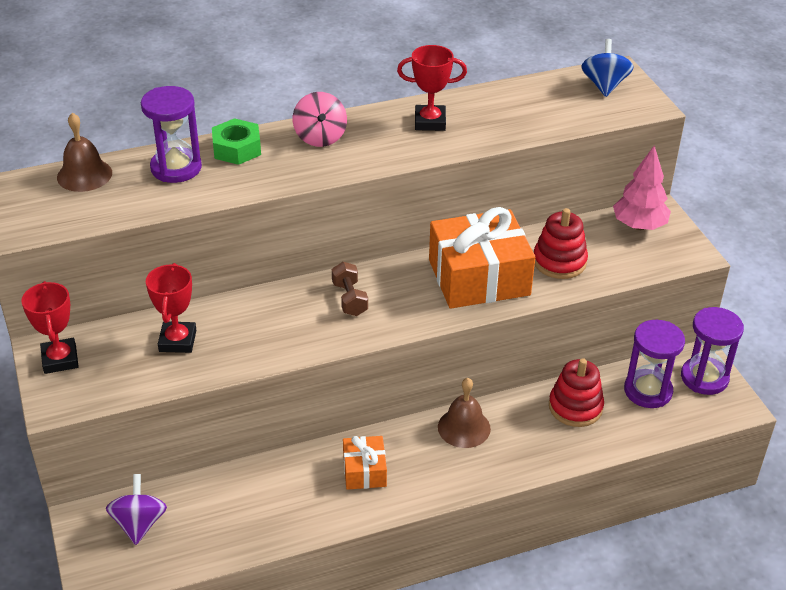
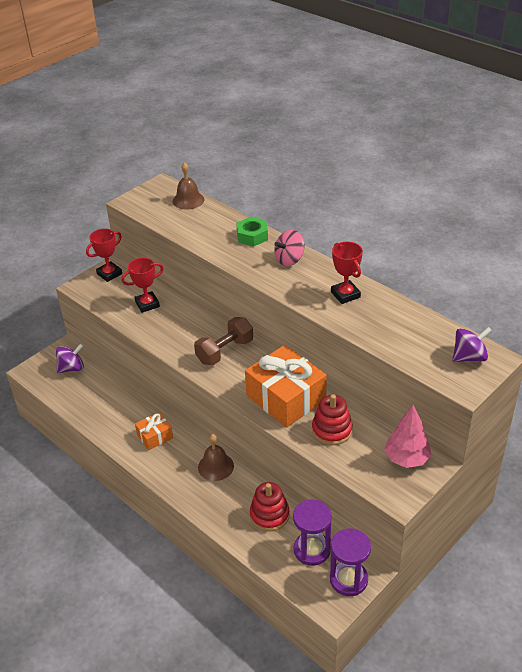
camera: 65 degrees right, 0 degrees up
(176, 168) = (217, 224): purple hourglass -> none
(349, 299) = (225, 351): brown dumbbell -> brown dumbbell, size x1.57
(604, 85) = (469, 357): blue spinning top -> purple spinning top

